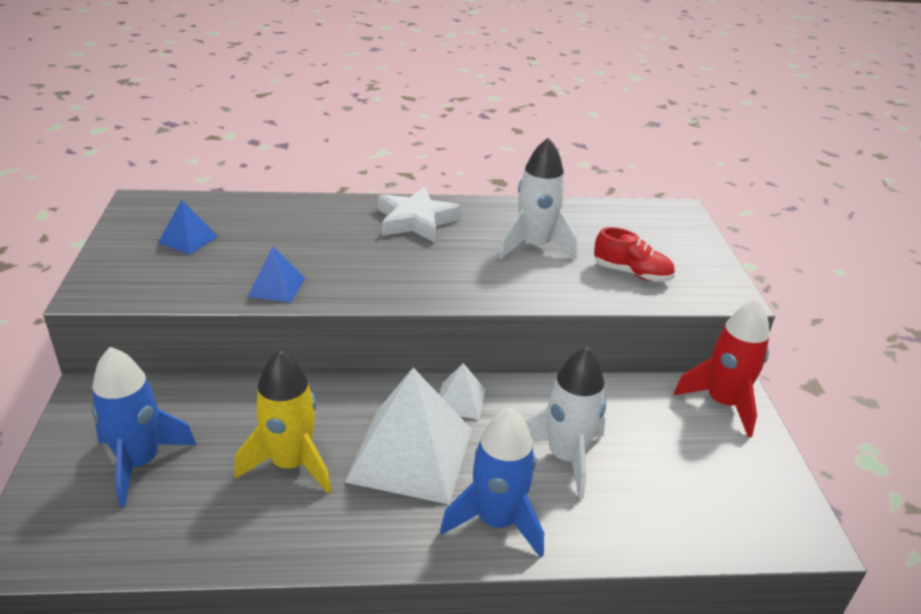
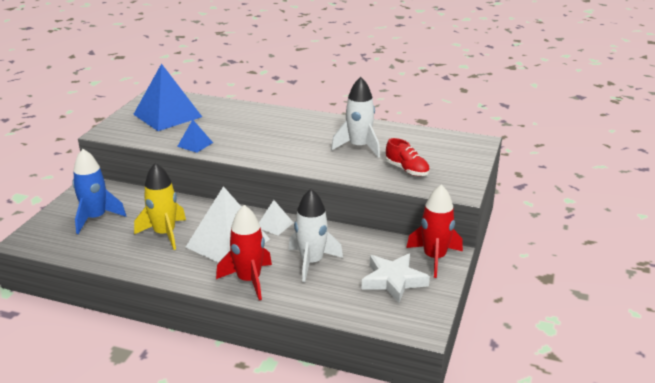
camera: 25 degrees right, 5 degrees down
(188, 239) = (167, 115): blue pyramid -> blue pyramid, size x2.12
(416, 221) = (299, 124): white star -> white star (393, 280)
(496, 521) = (249, 280): blue rocket -> red rocket

